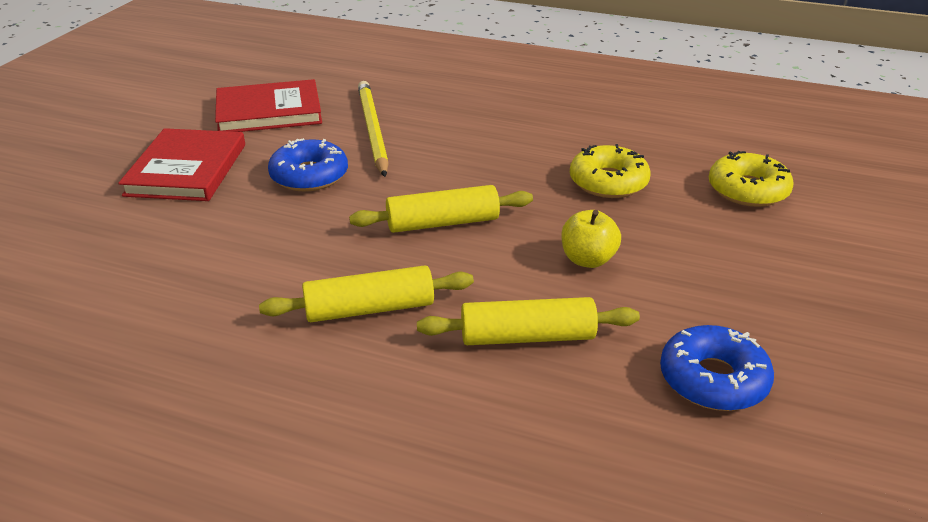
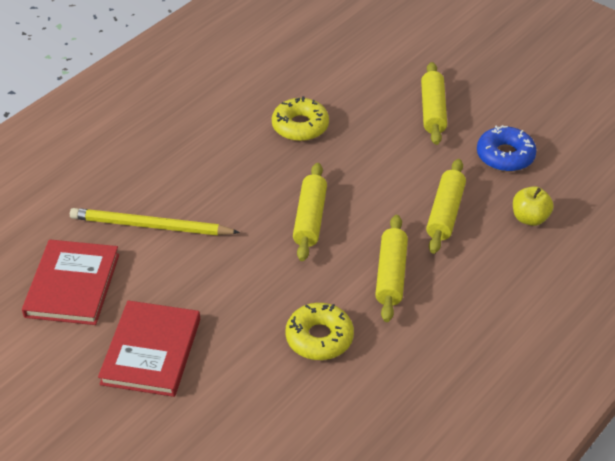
camera: 70 degrees left, 10 degrees up
(187, 169) = (151, 351): red book -> red book turned 75 degrees clockwise
(309, 176) = (205, 276): blue donut -> none
(588, 260) = (383, 165): yellow apple -> yellow apple (530, 218)
(748, 190) = (342, 71): yellow donut -> yellow donut (319, 338)
(748, 282) = (433, 110): none -> yellow rolling pin

